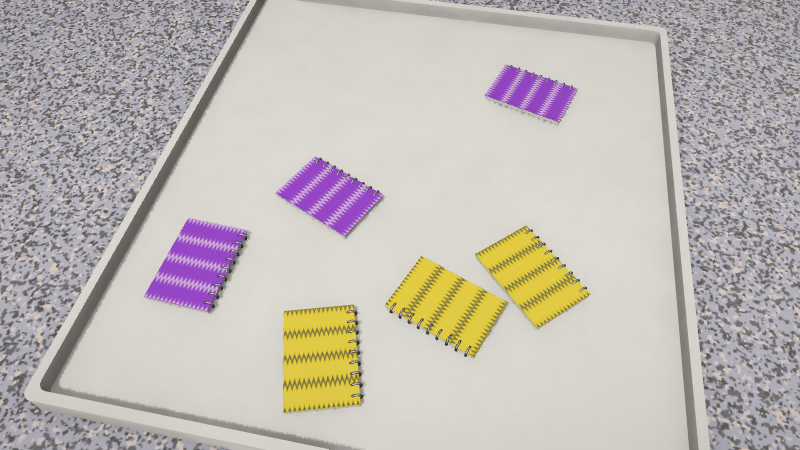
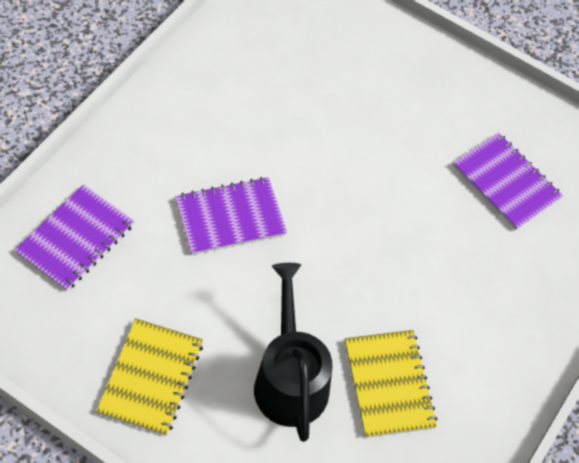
camera: 15 degrees right, 5 degrees up
(329, 198) = (230, 218): purple notebook -> purple notebook turned 75 degrees counterclockwise
(445, 307) = (289, 379): yellow notebook -> black watering can

